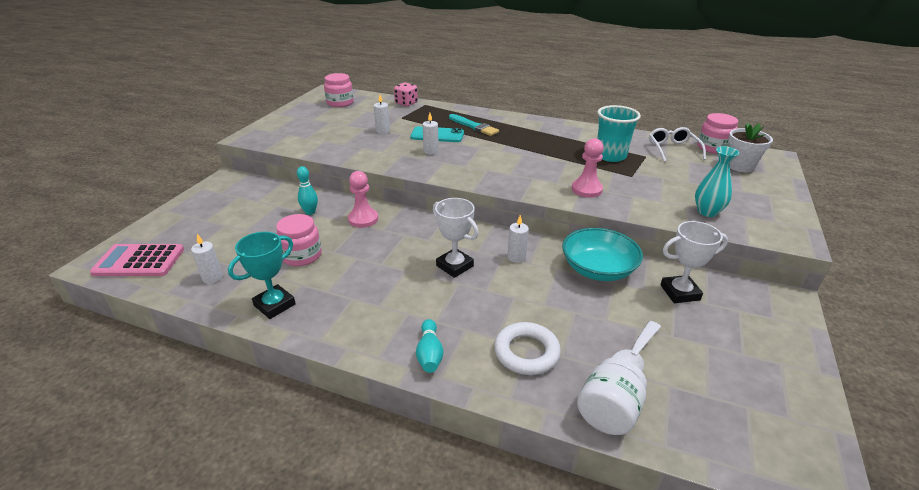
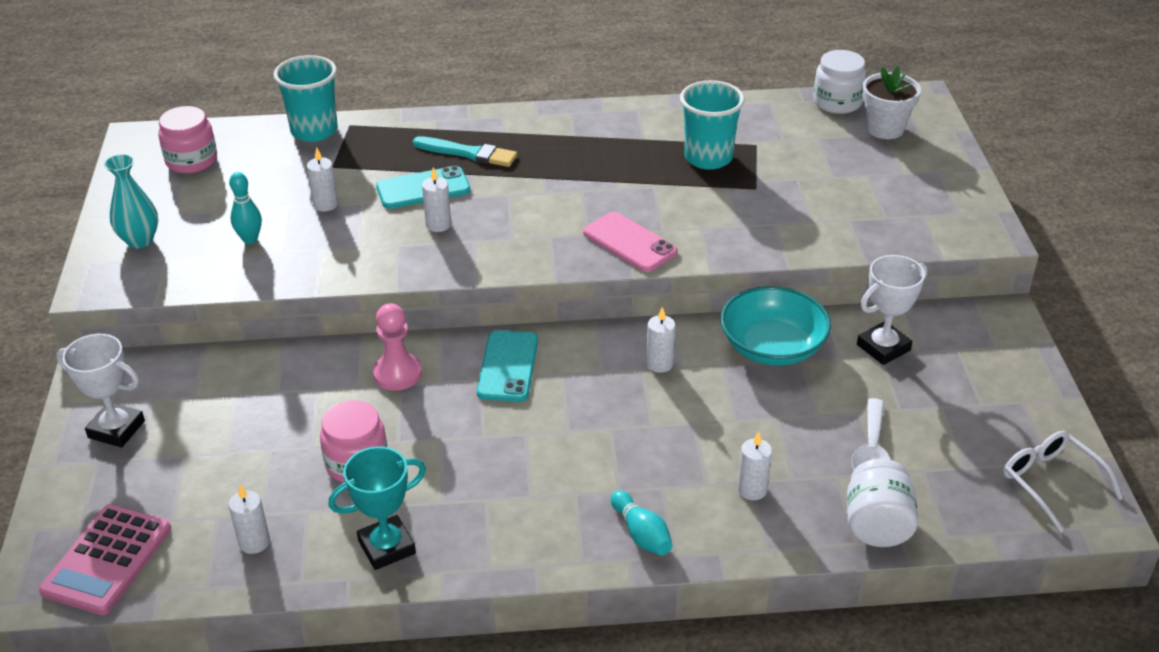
camera: 25 degrees left, 5 degrees up
(139, 261) = (107, 560): pink calculator -> pink calculator turned 45 degrees counterclockwise
(274, 305) = (386, 547): turquoise trophy -> turquoise trophy turned 45 degrees clockwise
(310, 212) = (302, 388): turquoise bowling pin -> turquoise bowling pin (250, 239)
(406, 103) = (314, 131): pink dice -> turquoise cup
(425, 233) = (508, 366): none -> turquoise phone
(454, 266) = (587, 405): white trophy -> white trophy (116, 429)
(526, 352) = (752, 489): white ring -> white candle
(531, 183) = (629, 242): none -> pink phone
(586, 189) = (710, 231): pink pawn -> none
(673, 149) = (786, 121): white glasses -> white glasses (1051, 483)
(707, 212) = (877, 223): turquoise vase -> turquoise vase (140, 240)
(713, 148) = (837, 102): pink jar -> white jar

